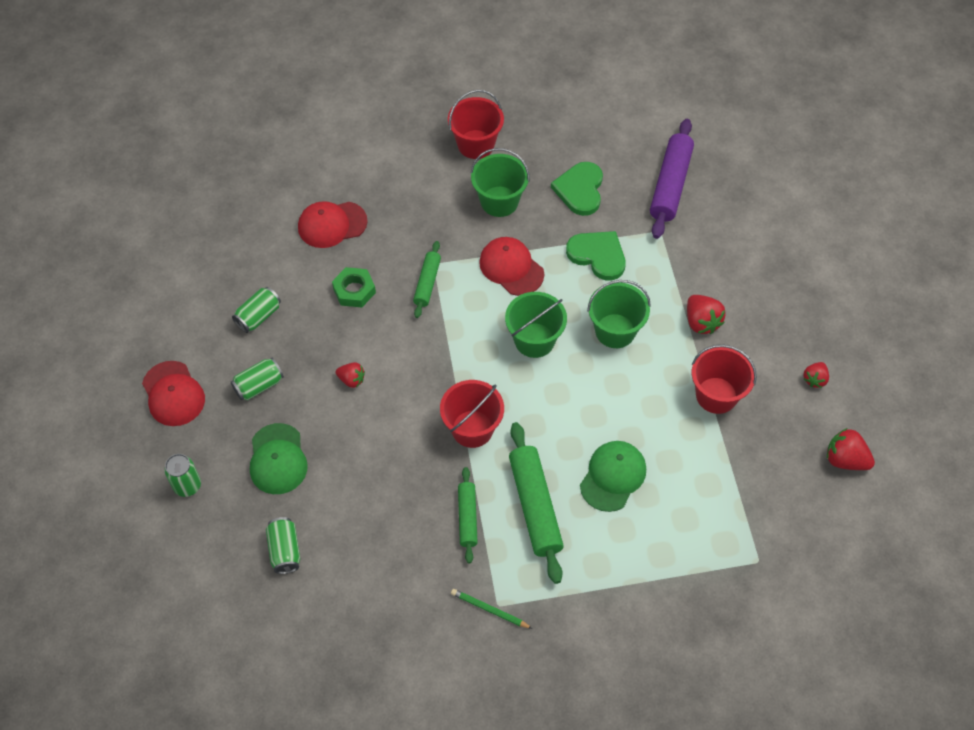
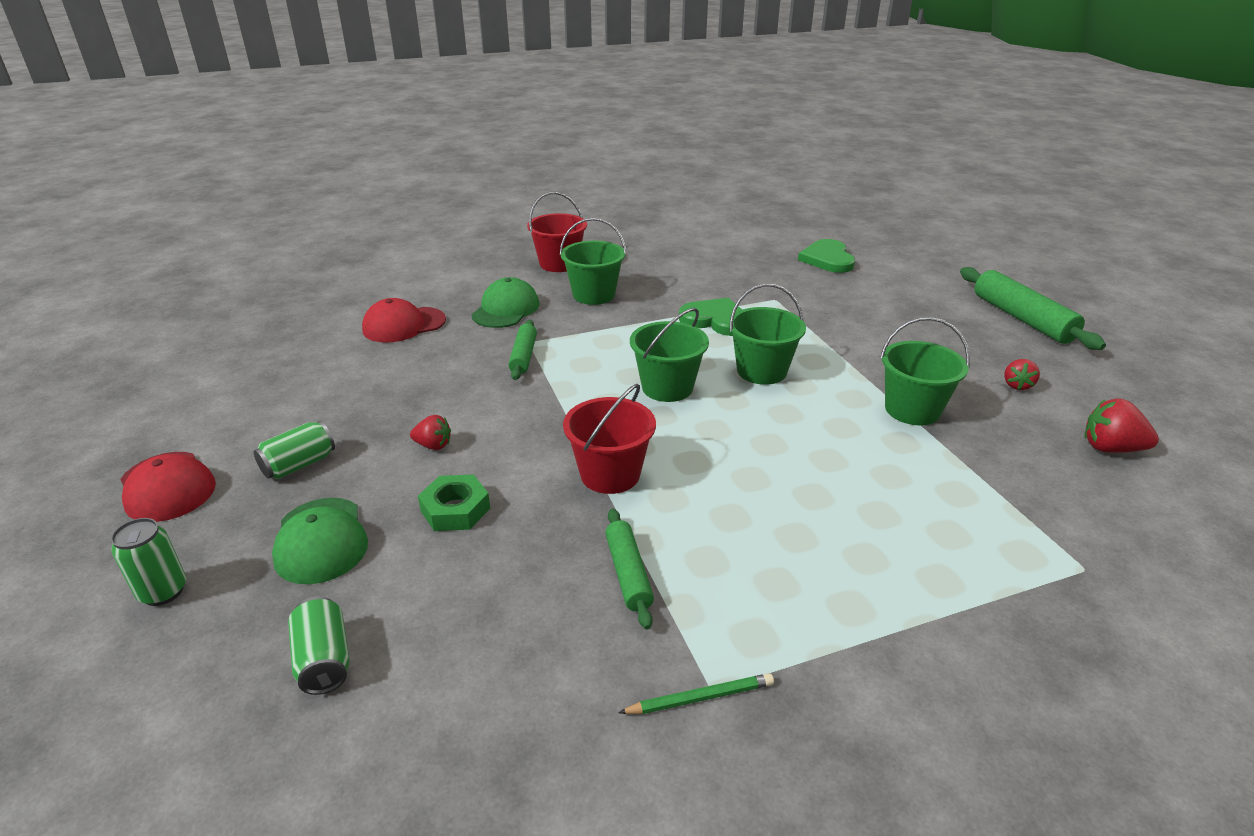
camera: 10 degrees left, 25 degrees down
(258, 316) = (306, 402): green can -> none
(354, 290) = (433, 370): green nut -> green nut (455, 509)
(489, 610) = (700, 698): green pencil -> green pencil turned 150 degrees clockwise
(511, 268) = (621, 337): red cap -> none
(535, 506) = (726, 547): green rolling pin -> green rolling pin (1022, 318)
(580, 190) = (678, 281): green heart -> green heart (827, 259)
(613, 476) = (823, 500): green cap -> green cap (506, 309)
(670, 185) = (770, 271): purple rolling pin -> none
(701, 322) = (857, 355): red strawberry -> none
(716, 395) = (912, 410): red bucket -> green bucket

